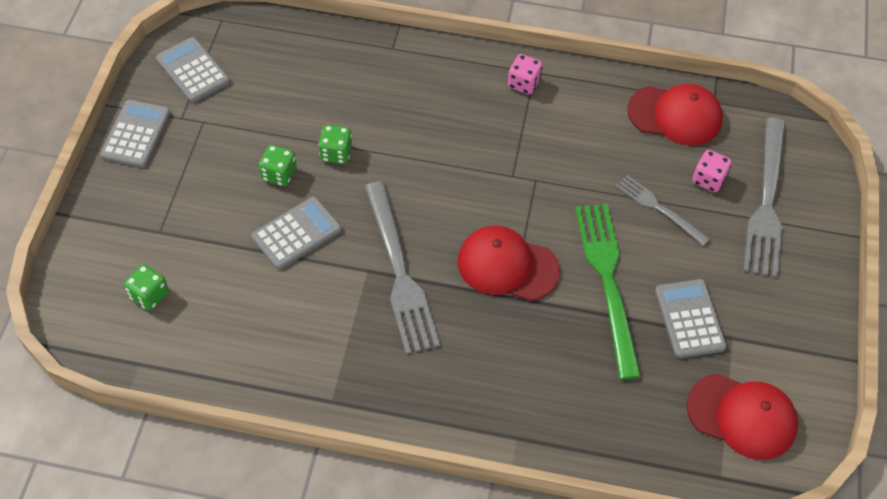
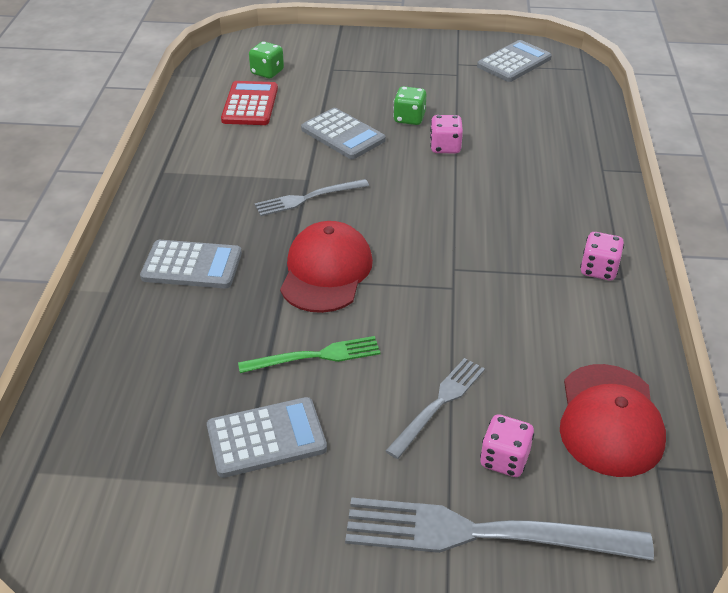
camera: 85 degrees right, 15 degrees down
(136, 134) = (431, 46): grey calculator -> grey calculator (192, 265)
(216, 315) = (250, 104): none -> red calculator
(336, 153) = (445, 147): green dice -> pink dice
(399, 271) = (308, 198): grey fork -> grey fork, size x0.56
(608, 282) = (315, 356): green fork -> green fork, size x0.56
(742, 416) = (118, 495): red cap -> none

